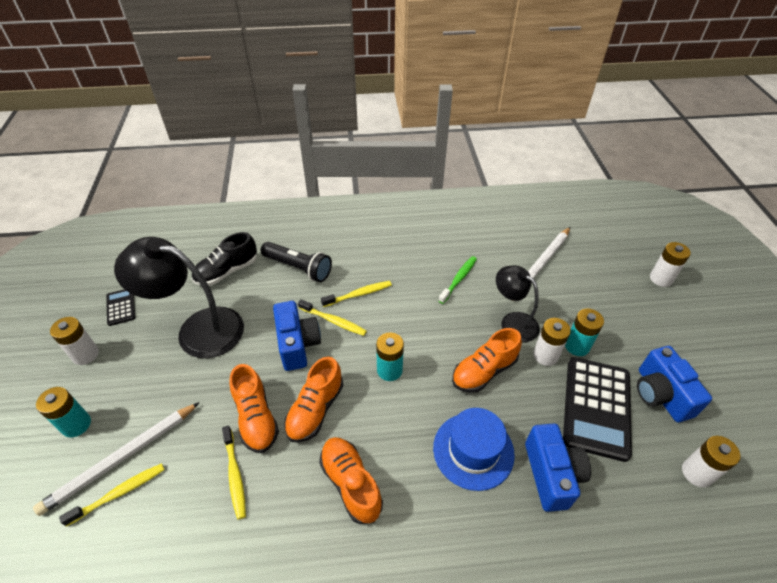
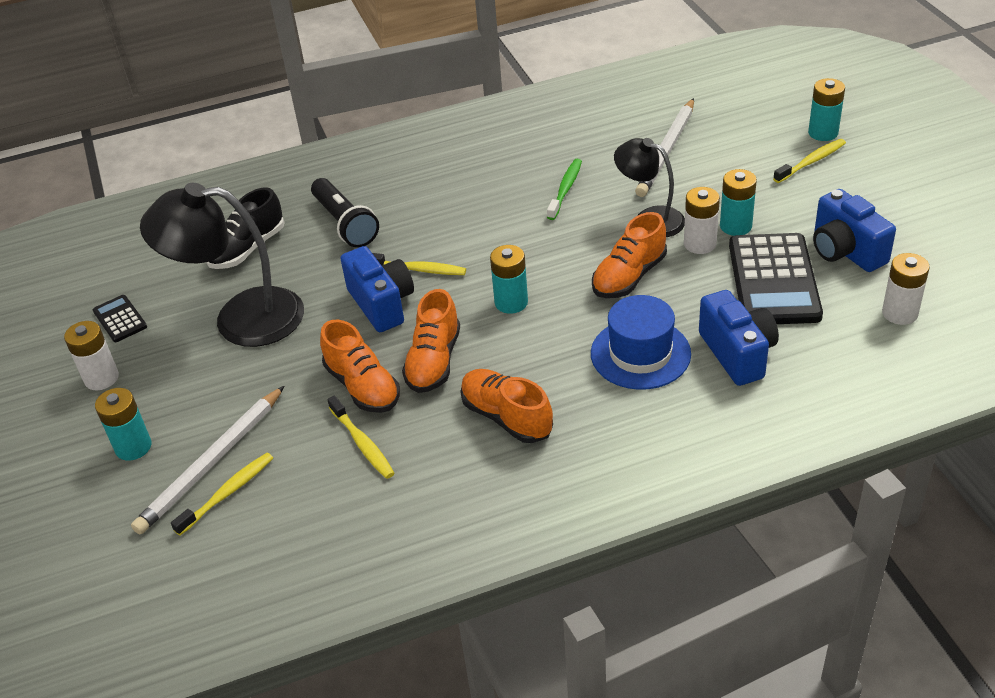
camera: 10 degrees left, 5 degrees down
(298, 268) = (345, 223): black flashlight -> black flashlight turned 45 degrees clockwise
(358, 294) = (439, 234): yellow toothbrush -> yellow toothbrush (811, 162)
(661, 279) = (823, 133): white battery -> turquoise battery

